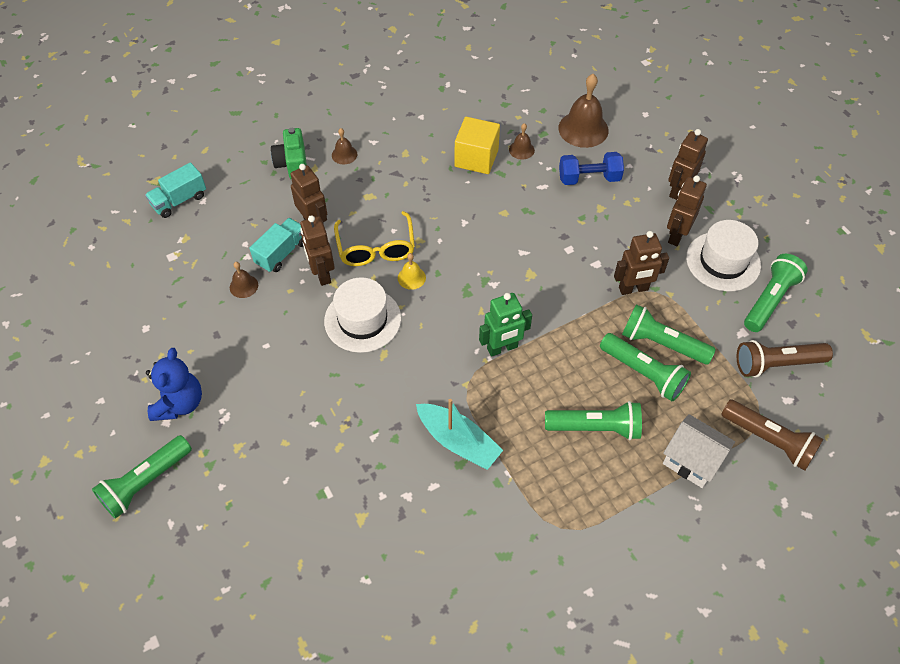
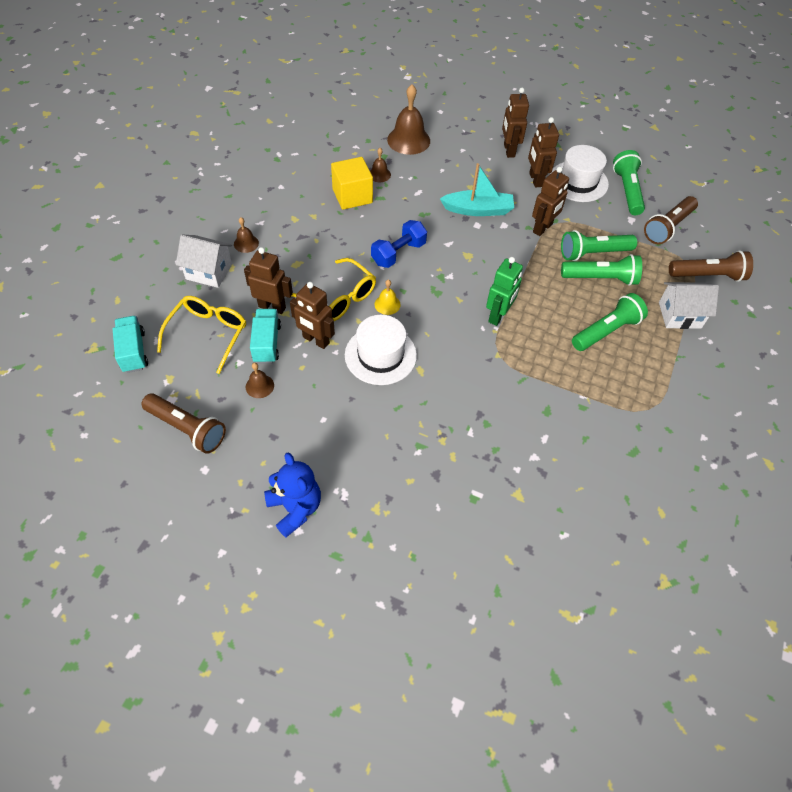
camera: 40 degrees left, 0 degrees up
(145, 482) = (328, 588): green flashlight -> none
(162, 287) = (187, 429): none -> brown flashlight
(179, 200) = (133, 351): turquoise truck -> turquoise truck turned 150 degrees clockwise
(244, 218) = (208, 334): none -> yellow glasses
(292, 164) = (209, 272): green camera -> white house
(458, 441) = (531, 397): turquoise boat -> turquoise boat (478, 210)
(589, 178) = (444, 171): blue dumbbell -> blue dumbbell (398, 253)

